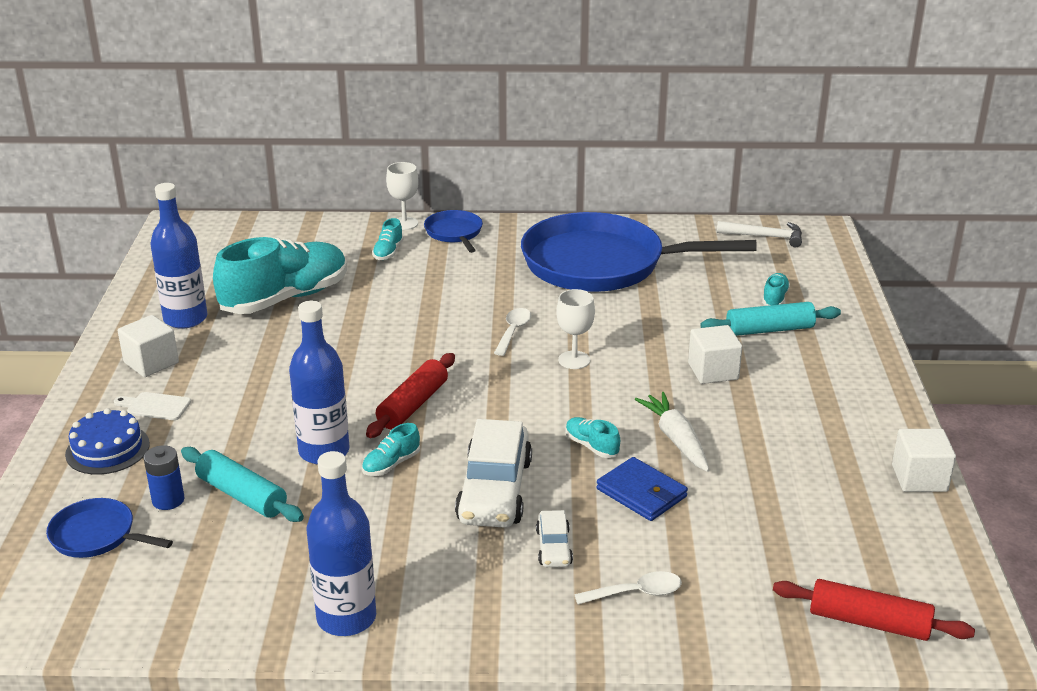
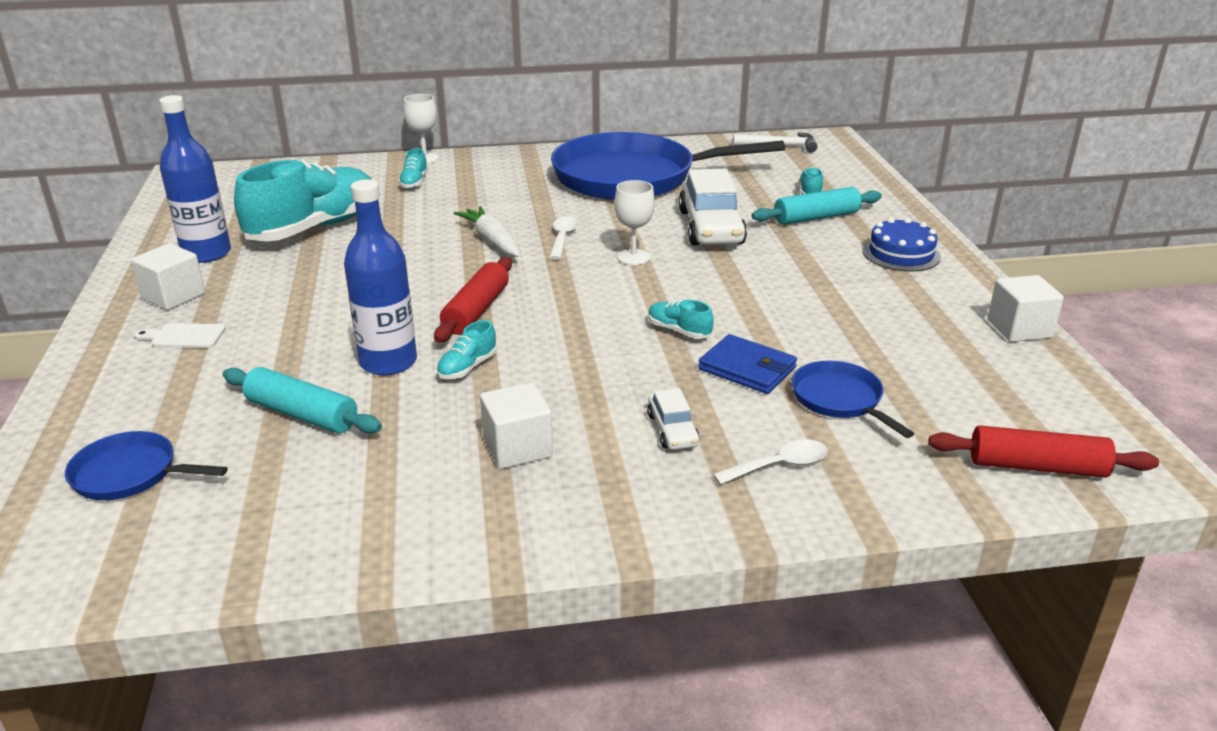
camera: 10 degrees left, 0 degrees up
(107, 449) = (133, 383): blue cake -> blue cake (901, 254)
(168, 500) = (214, 428): blue battery -> none
(346, 618) = (456, 530): blue bottle -> none
(454, 233) = (478, 163): blue pan -> blue pan (840, 399)
(494, 490) = (589, 381): white car -> white car (710, 227)
(676, 439) = (763, 317): white carrot -> white carrot (492, 241)
(713, 371) = (776, 255): white cube -> white cube (518, 448)

